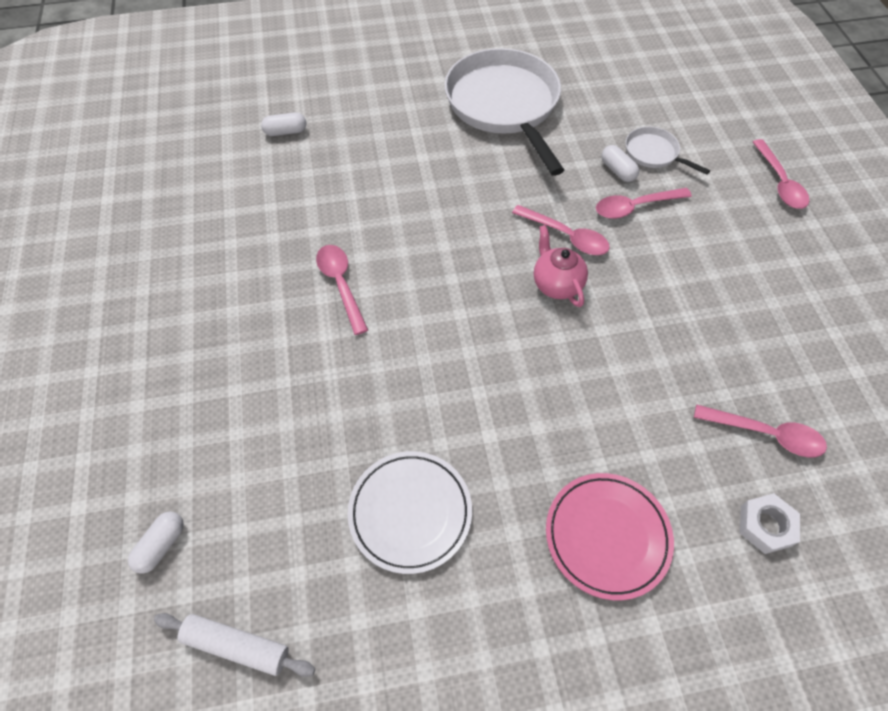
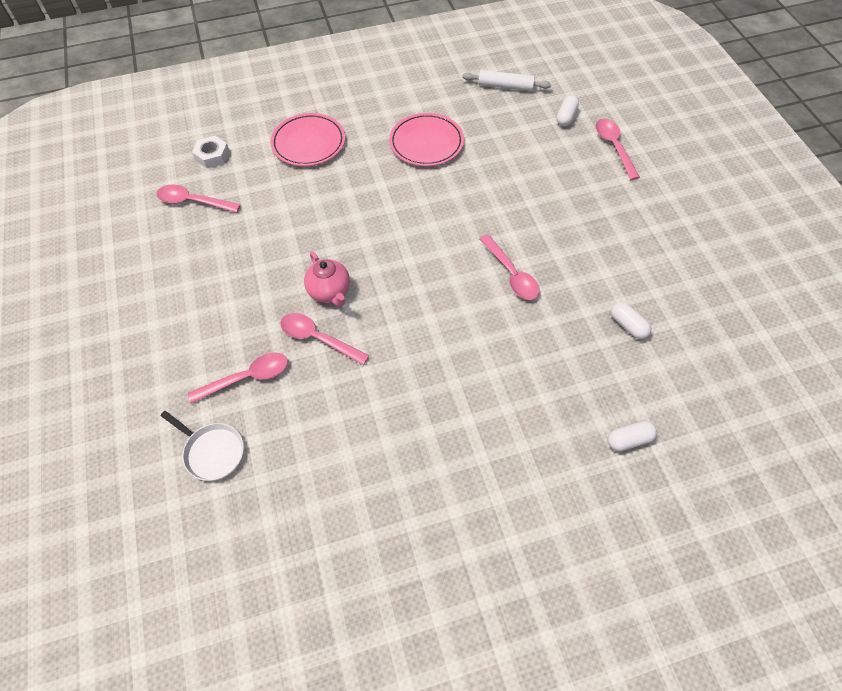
camera: 175 degrees right, 0 degrees up
(410, 512) = (426, 143): white plate -> pink plate
(504, 105) = (381, 512): white pan -> none
(617, 171) = (257, 422): white capsule -> white capsule (628, 325)
(779, 182) = (87, 425): pink spoon -> pink spoon (614, 147)

